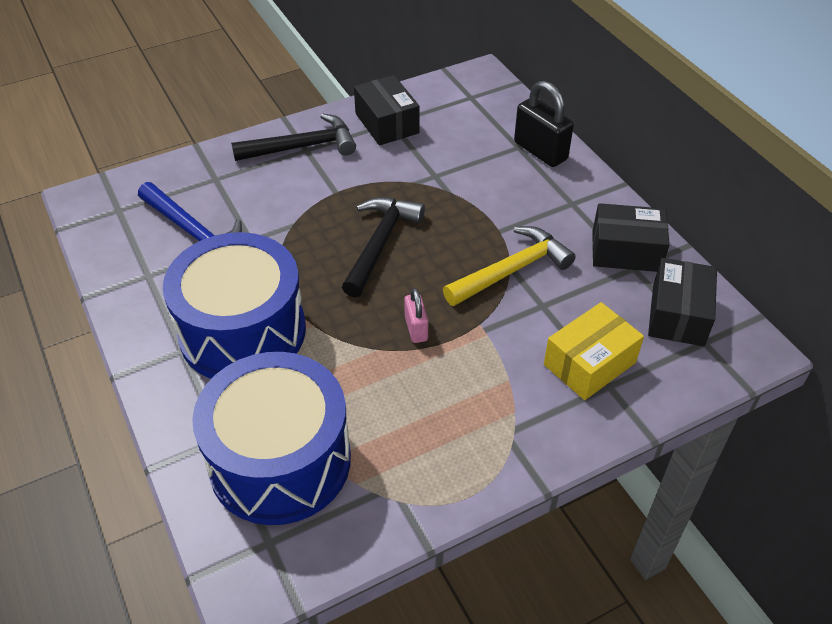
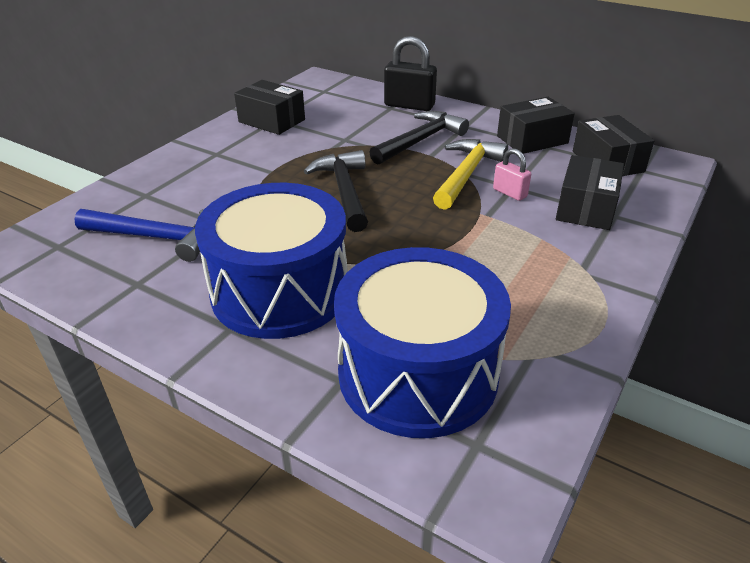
camera: 30 degrees left, 10 degrees down
(302, 147) = (211, 153): black hammer -> black hammer (420, 141)
(416, 328) = (434, 233): pink padlock -> pink padlock (509, 193)
(589, 363) = (586, 208): yellow box -> black box

